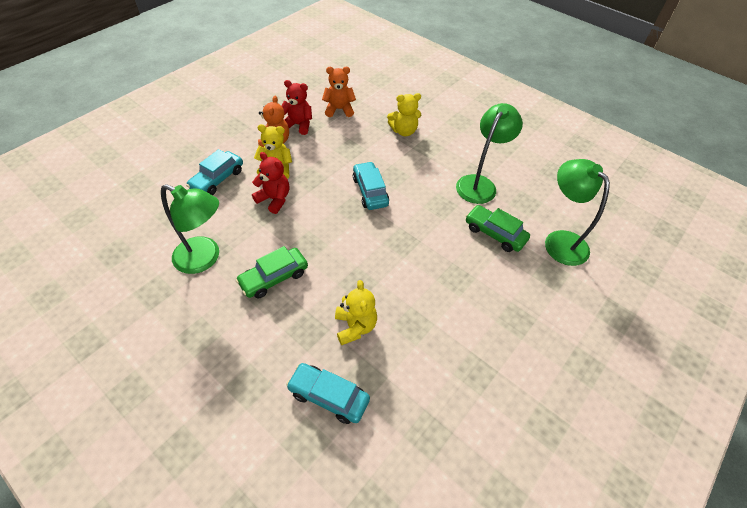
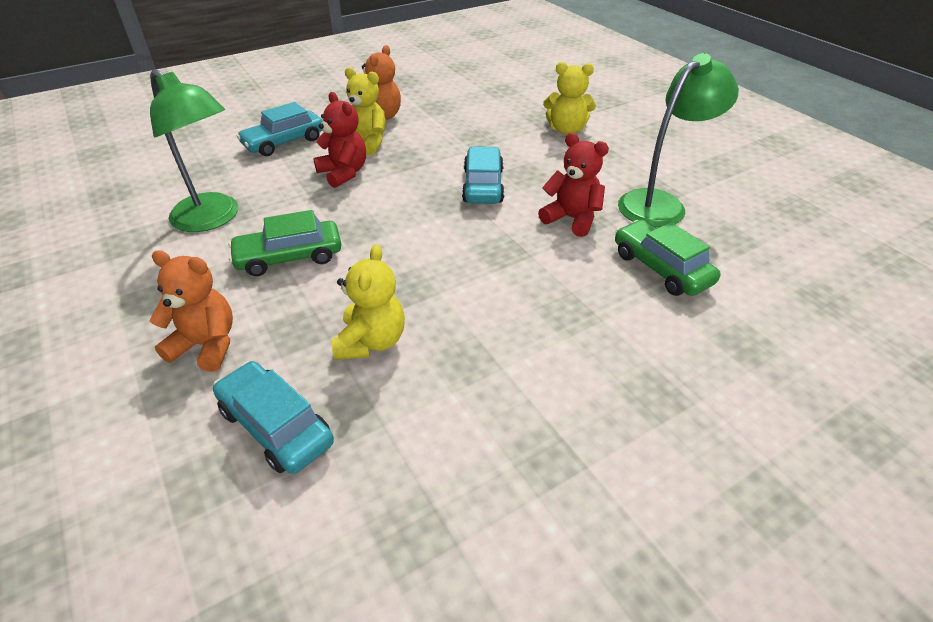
camera: 20 degrees right, 10 degrees down
(298, 125) = (421, 105): red teddy bear -> red teddy bear (571, 219)
(339, 109) = (485, 97): orange teddy bear -> orange teddy bear (206, 345)
(560, 240) = (779, 299): green lamp -> none

